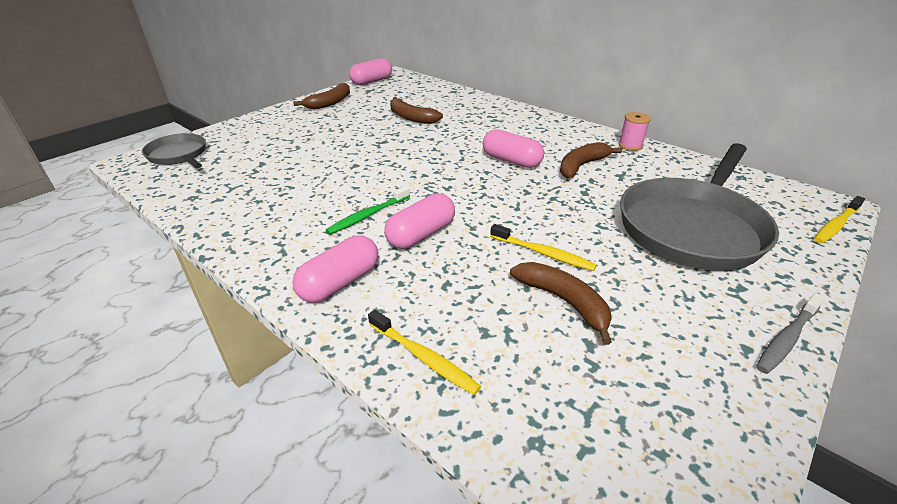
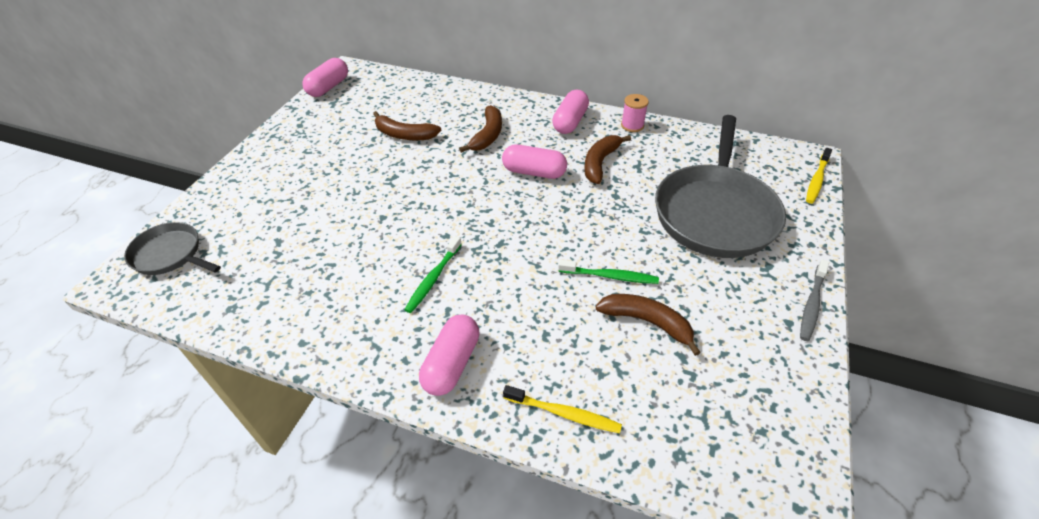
camera: 20 degrees left, 10 degrees up
(330, 103) = (299, 132): brown banana -> brown banana (487, 135)
(421, 234) = (495, 287): pink capsule -> pink capsule (570, 122)
(543, 253) = (610, 276): yellow toothbrush -> green toothbrush

